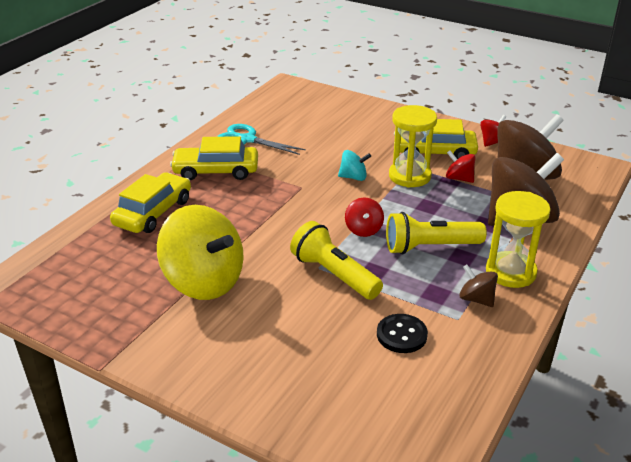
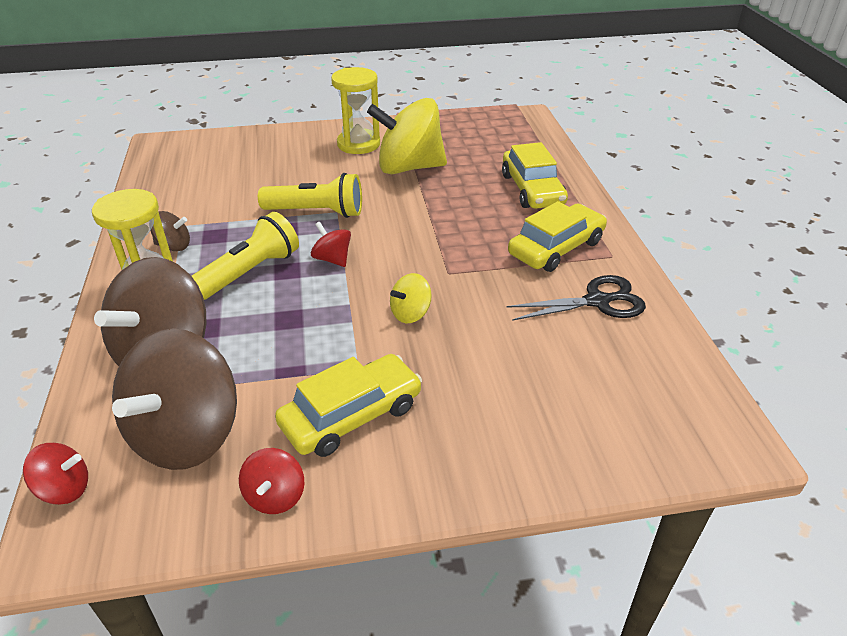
camera: 140 degrees right, 5 degrees up
(247, 139) = (597, 301): turquoise scissors -> black scissors
(353, 177) = (410, 313): turquoise spinning top -> yellow spinning top
(401, 335) = (222, 197): black button -> none
(409, 176) = (347, 350): yellow hourglass -> yellow hourglass (358, 144)
(459, 178) = (280, 381): red spinning top -> red spinning top (65, 489)

